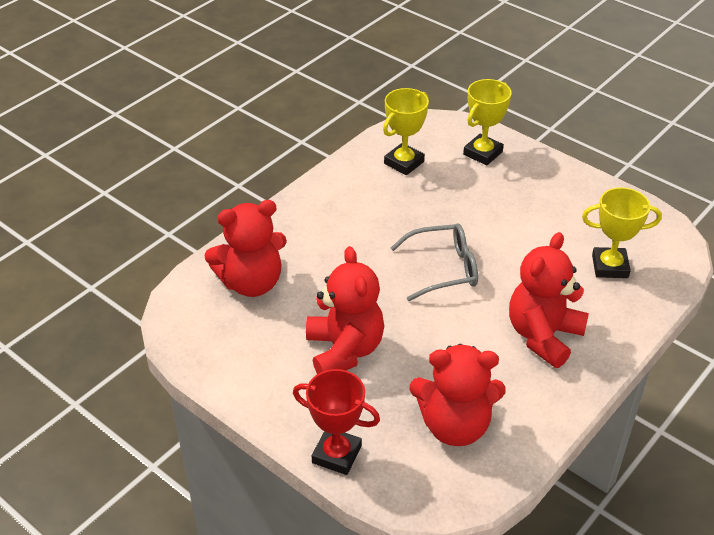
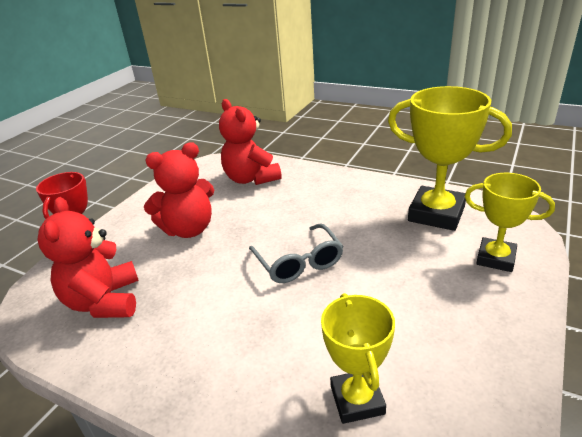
camera: 80 degrees right, 10 degrees down
(404, 162) = (436, 214): yellow trophy -> yellow trophy, size x1.61
(543, 336) = (221, 348): red teddy bear -> none

